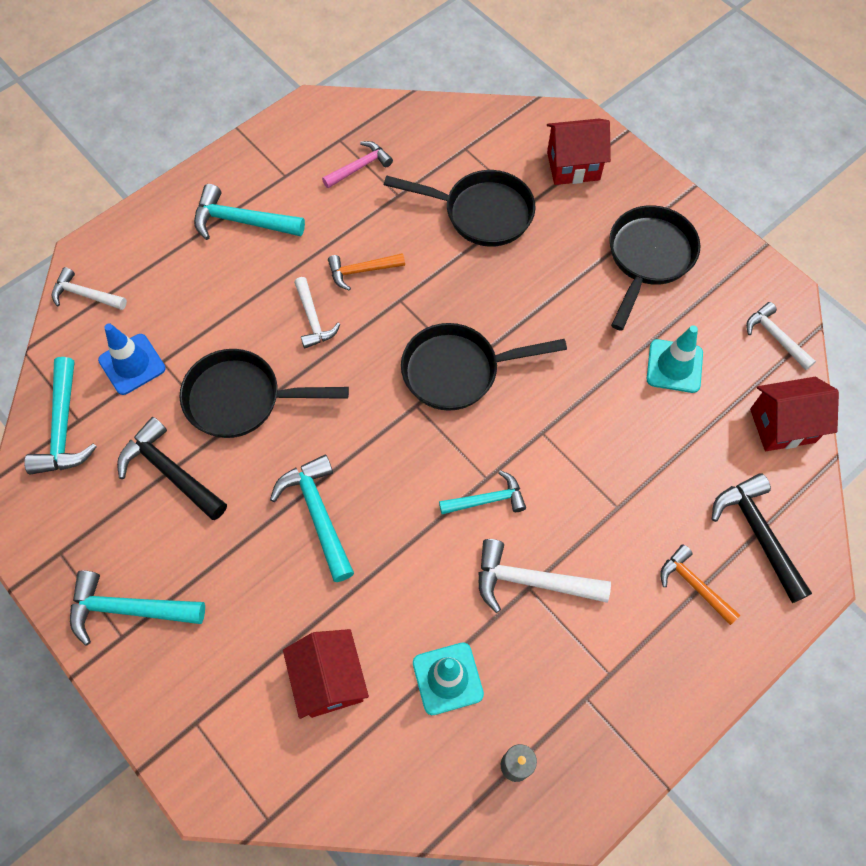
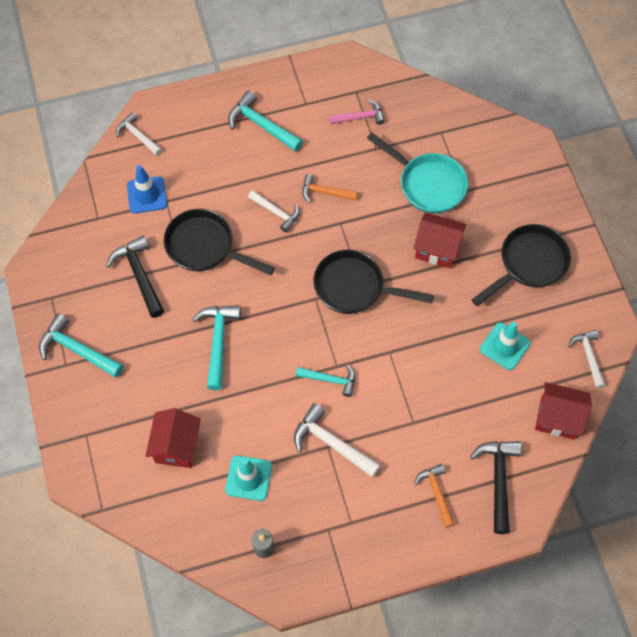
camera: 25 degrees right, 0 degrees up
(63, 428) = (87, 219): turquoise hammer -> none
(313, 319) = (276, 212): white hammer -> white hammer turned 60 degrees counterclockwise
(481, 213) = (428, 184): black pan -> turquoise pan
(573, 166) = (512, 175): red house -> red house (437, 249)

